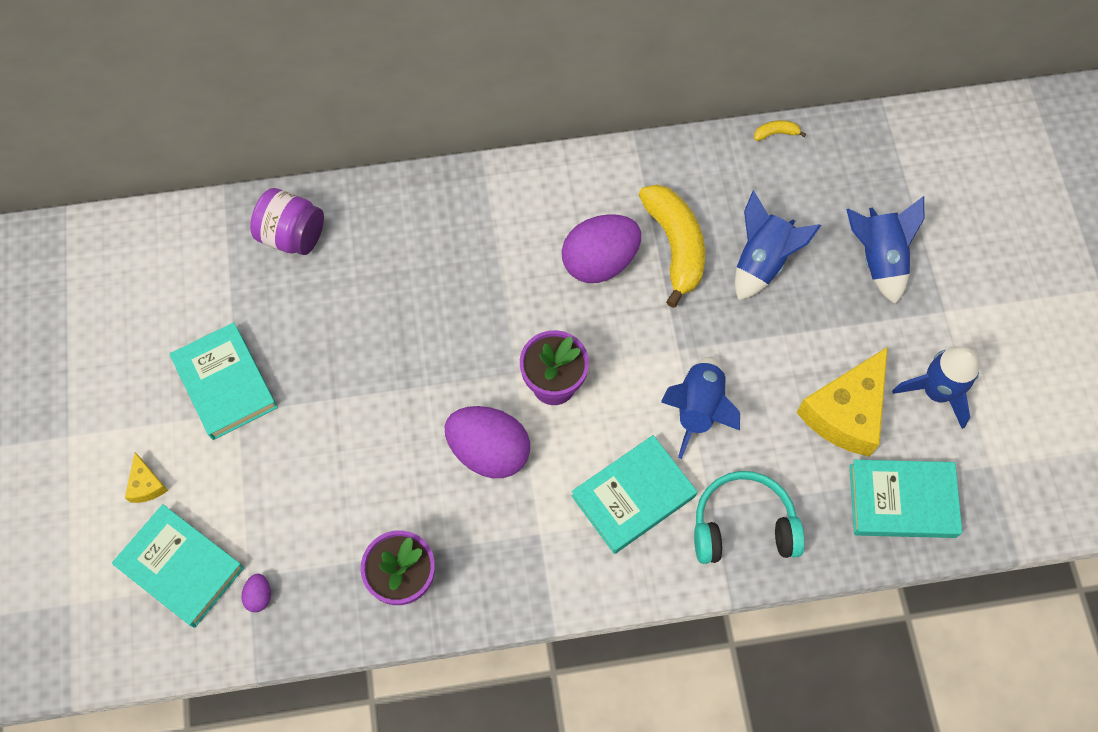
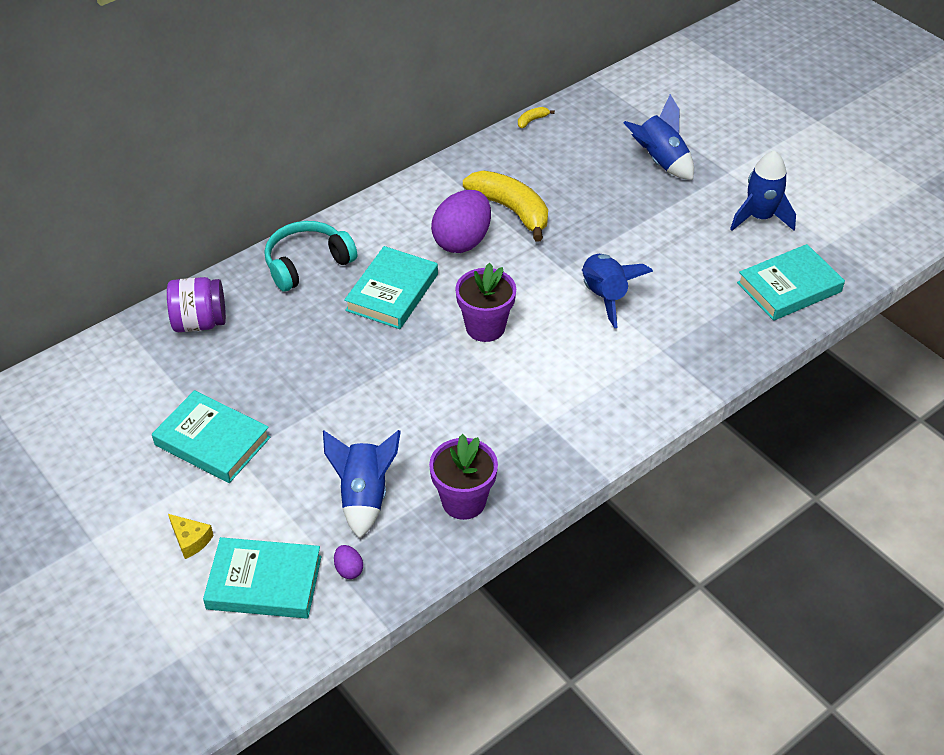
camera: 30 degrees left, 20 degrees down
(489, 451) = (467, 389): purple egg -> none
(633, 496) = (599, 368): turquoise book -> turquoise book (392, 292)
(743, 525) = (693, 350): turquoise headphones -> turquoise headphones (307, 263)
(762, 261) = (581, 194): blue rocket -> blue rocket (364, 496)
(846, 412) = (709, 254): yellow cheese -> none

